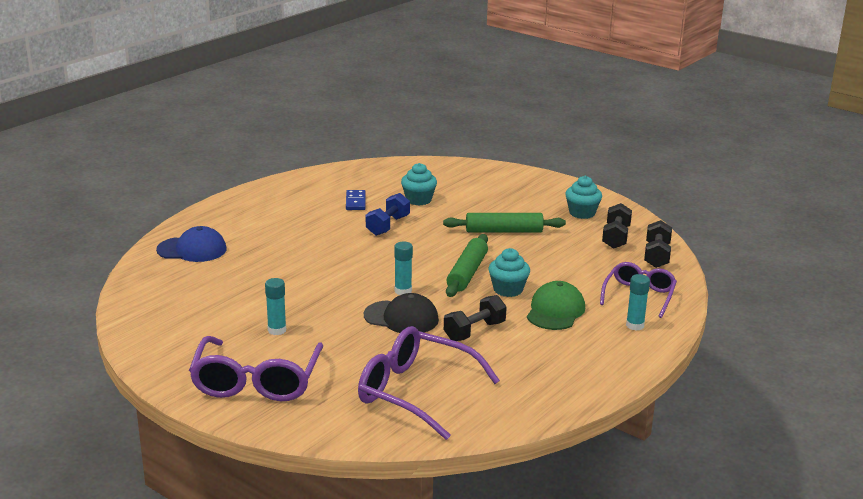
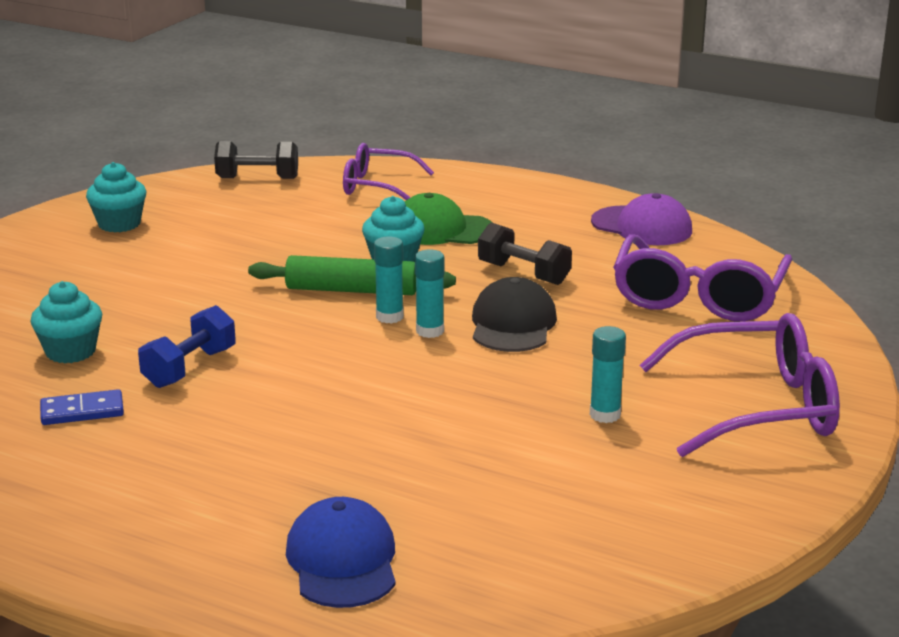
camera: 100 degrees left, 0 degrees up
(388, 226) = (189, 368): blue dumbbell -> blue dumbbell turned 75 degrees counterclockwise
(503, 231) = (196, 274): green rolling pin -> none
(547, 392) = (642, 226): none -> purple cap
(616, 237) = (204, 201): black dumbbell -> none
(635, 325) = (457, 187): turquoise glue stick -> turquoise glue stick (389, 317)

